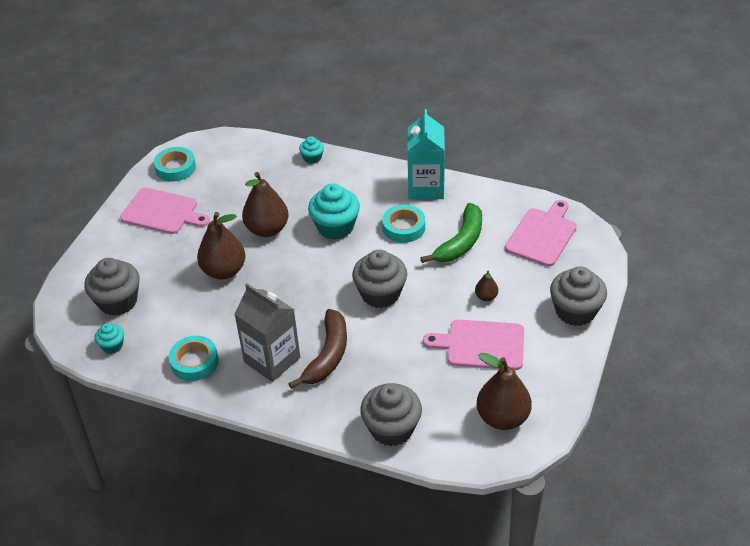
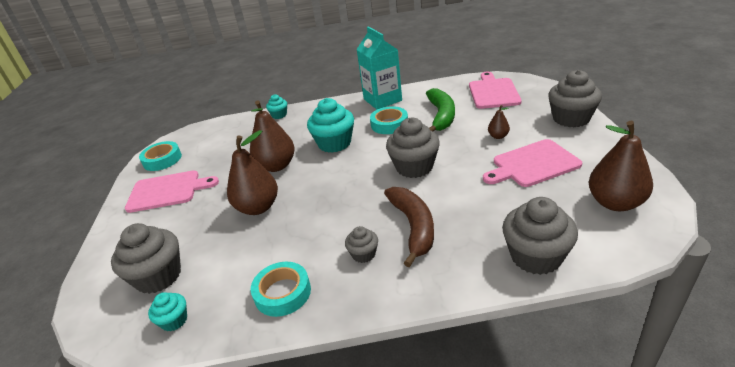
camera: 25 degrees left, 10 degrees down
(272, 360) = (363, 254): grey carton -> grey cupcake

